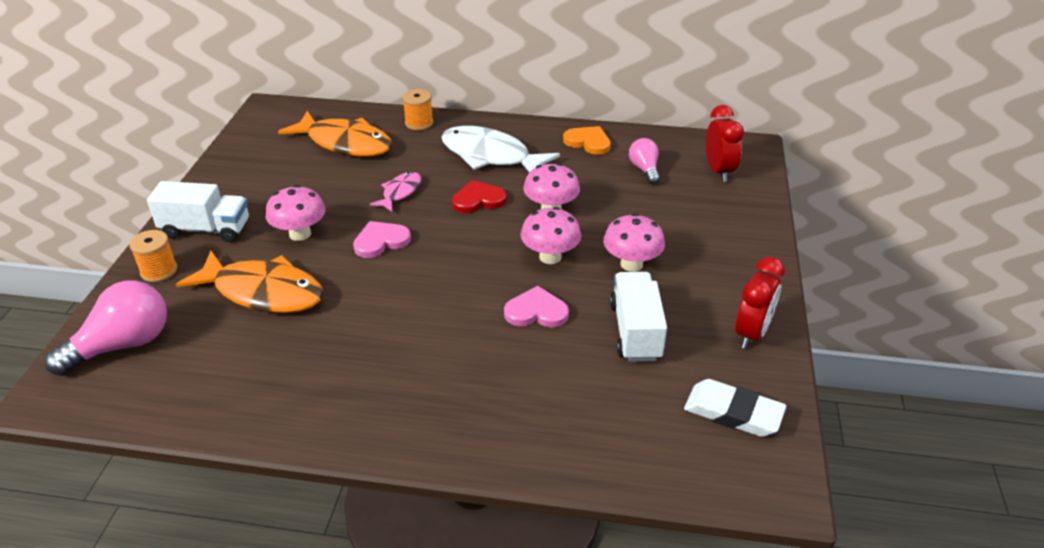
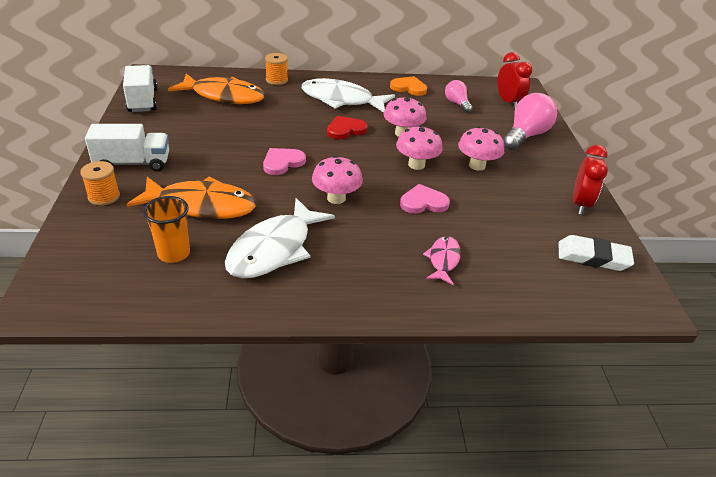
camera: 15 degrees left, 0 degrees up
(123, 345) = (94, 256): pink light bulb -> pink light bulb (525, 135)
(209, 351) = (174, 253): none -> orange cup
(300, 234) = (214, 161): pink mushroom -> pink mushroom (336, 198)
(326, 358) = (274, 249): none -> white fish
(400, 192) = (283, 128): pink fish -> pink fish (443, 260)
(635, 331) = (500, 210): white truck -> white truck (143, 100)

